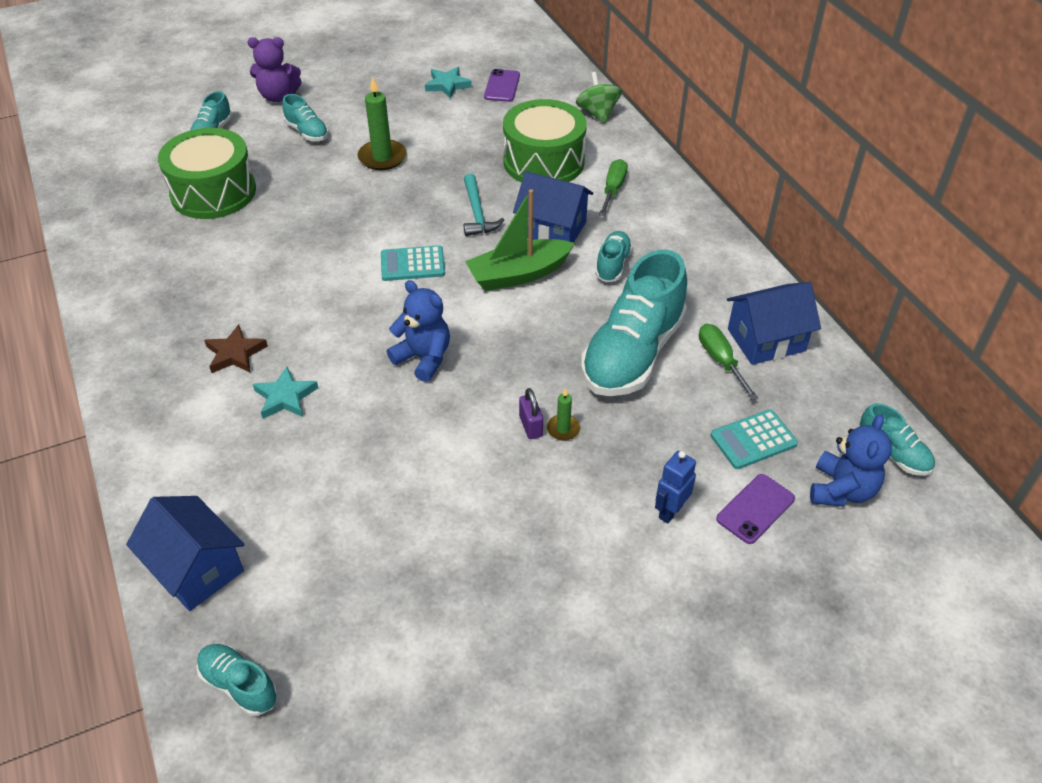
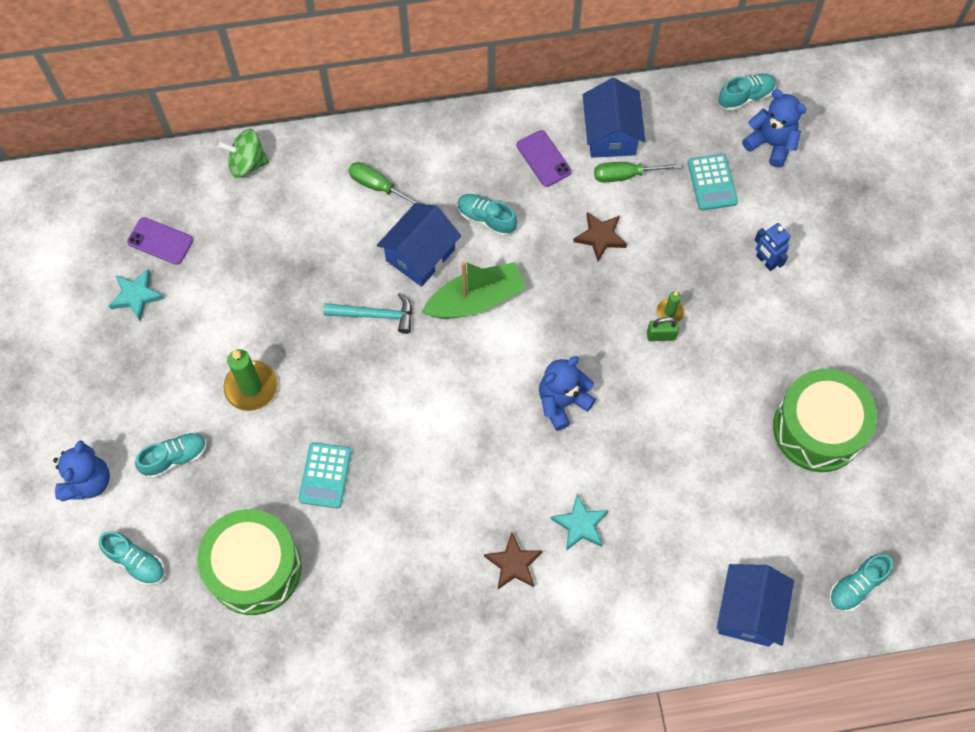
camera: 75 degrees left, 20 degrees up
(196, 568) = (749, 611): blue house -> blue house turned 45 degrees counterclockwise
(278, 96) = (88, 481): purple teddy bear -> blue teddy bear
(412, 264) = (434, 388): turquoise calculator -> turquoise calculator (325, 475)
(518, 274) = (476, 300): green boat -> green boat turned 105 degrees counterclockwise
(530, 426) = (661, 335): purple padlock -> green padlock
(543, 162) = (313, 235): green drum -> green drum (818, 429)
(632, 354) = (600, 237): turquoise shoe -> brown star
(755, 509) = (775, 205): purple phone -> purple phone (543, 158)

